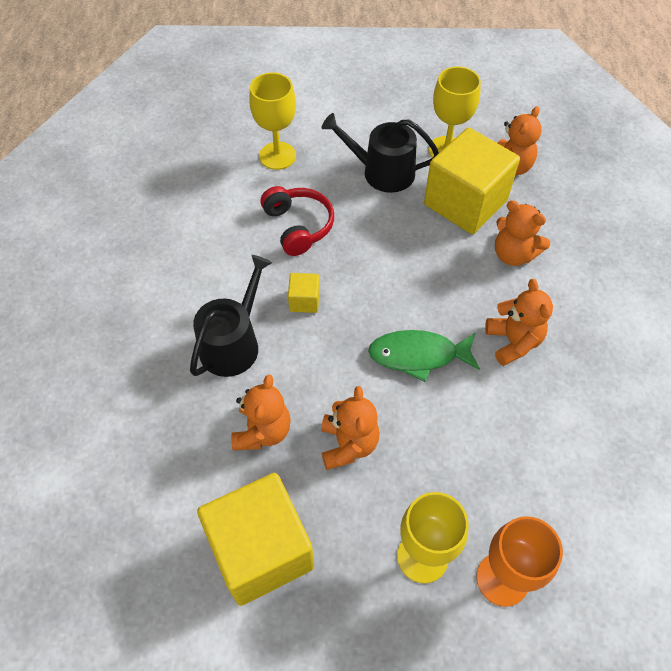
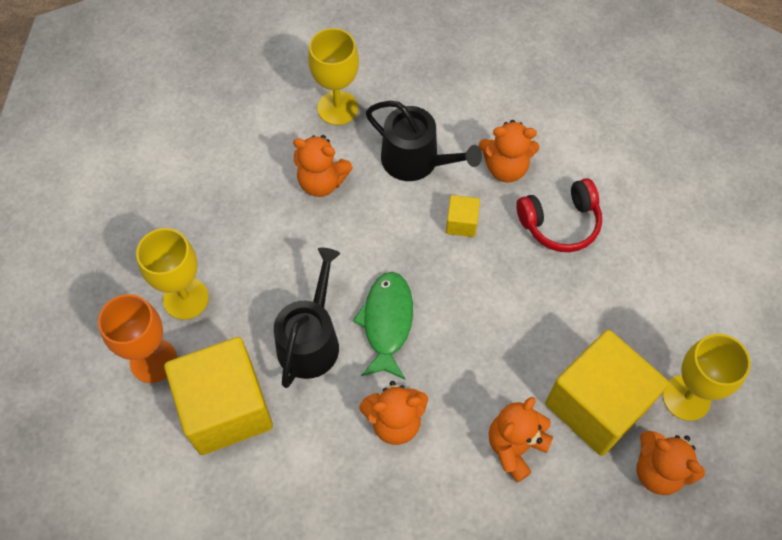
camera: 95 degrees right, 5 degrees up
(261, 550) = (215, 178): yellow cube -> yellow cube (226, 408)
(277, 156) = (666, 207): yellow goblet -> yellow goblet (337, 108)
(348, 444) = (299, 250): orange teddy bear -> orange teddy bear (505, 168)
(382, 172) = (644, 316): black watering can -> black watering can (310, 340)

